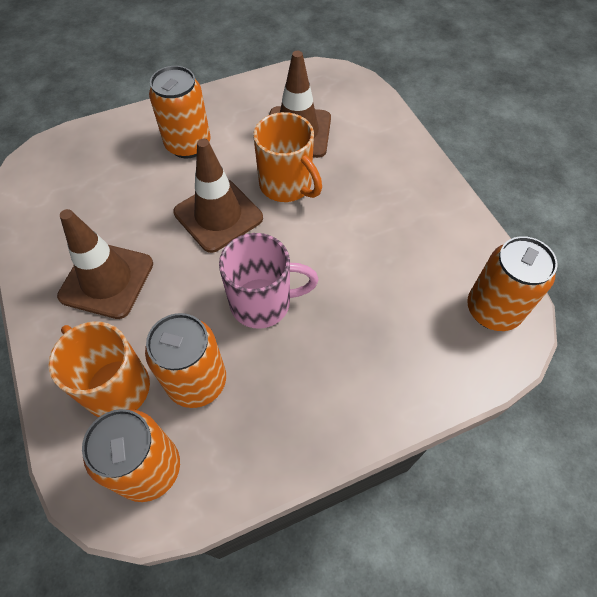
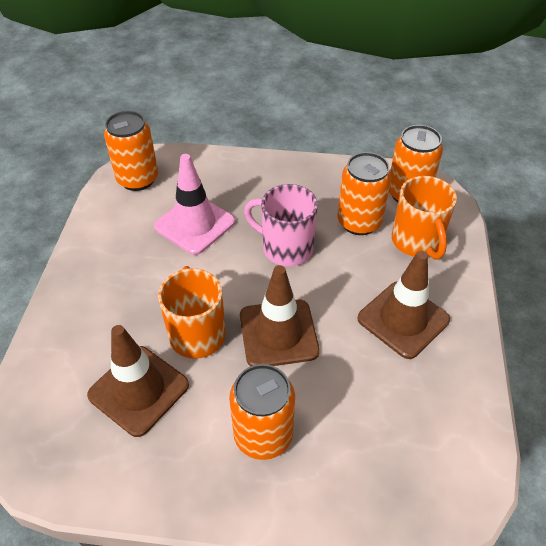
camera: 150 degrees left, 10 degrees down
(377, 284) = (195, 224): none -> pink traffic cone

